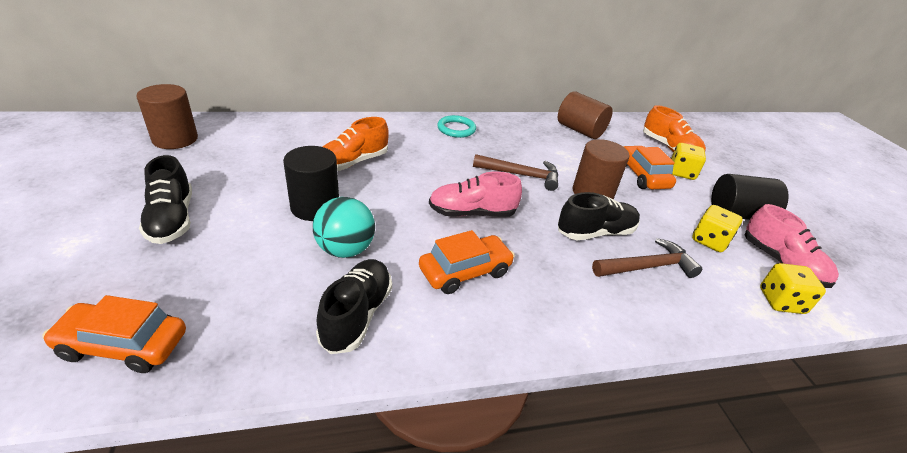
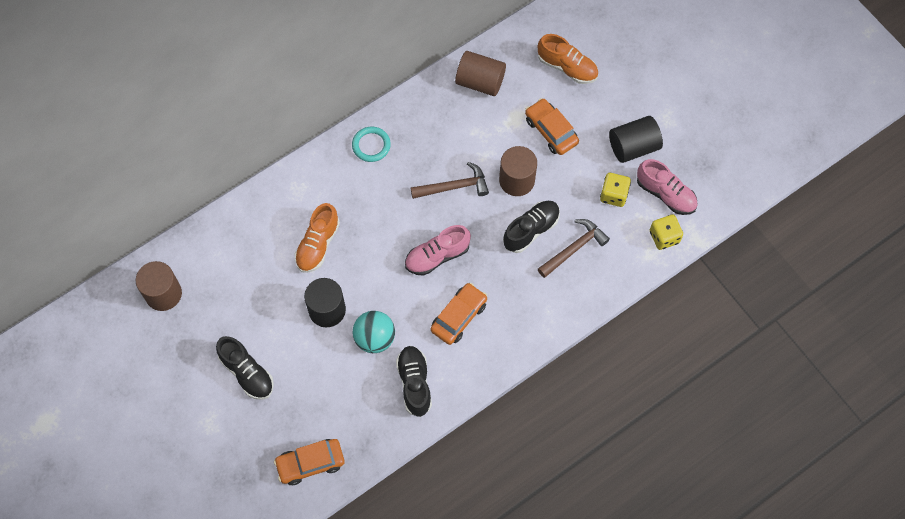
camera: 20 degrees left, 30 degrees up
(681, 173) = (583, 107): yellow dice -> none

